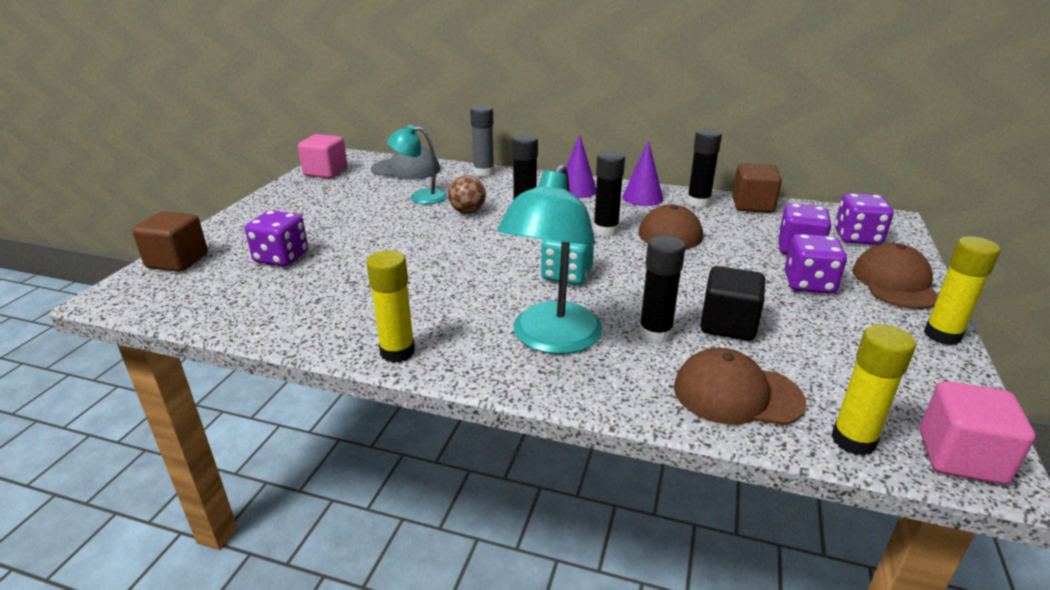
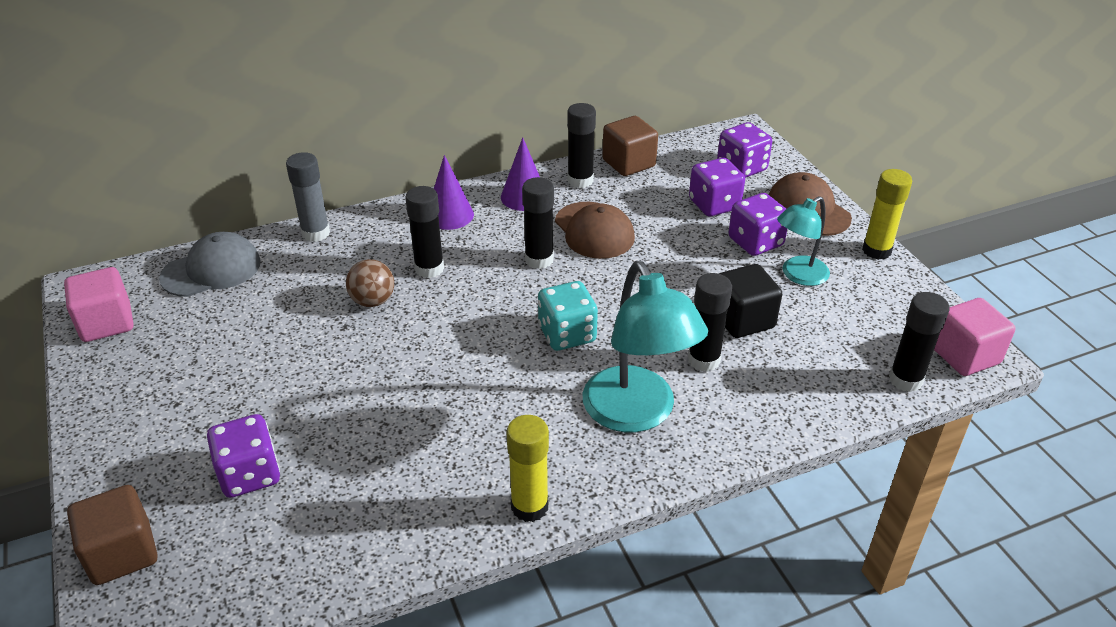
camera: 40 degrees left, 10 degrees up
(420, 197) = (290, 305): turquoise lamp -> turquoise lamp (798, 275)
(737, 394) = (810, 384): brown cap -> none
(853, 440) = (905, 380): yellow glue stick -> black glue stick

